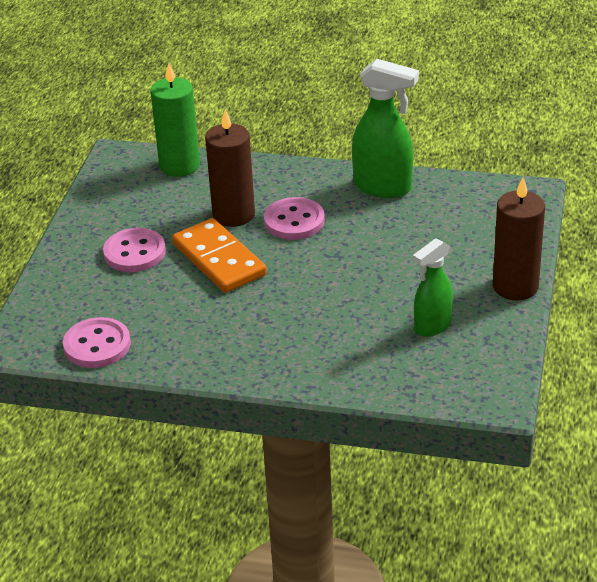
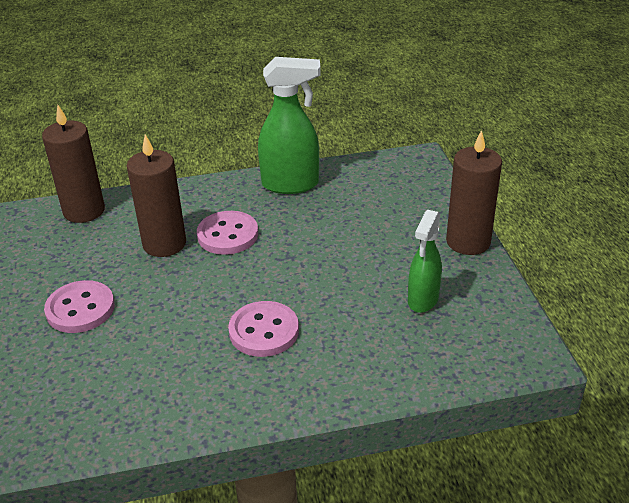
camera: 25 degrees left, 0 degrees up
(97, 345) = (88, 426): pink button -> pink button (264, 331)
(179, 166) = (84, 211): green candle -> brown candle
(219, 259) = (174, 292): orange domino -> none

